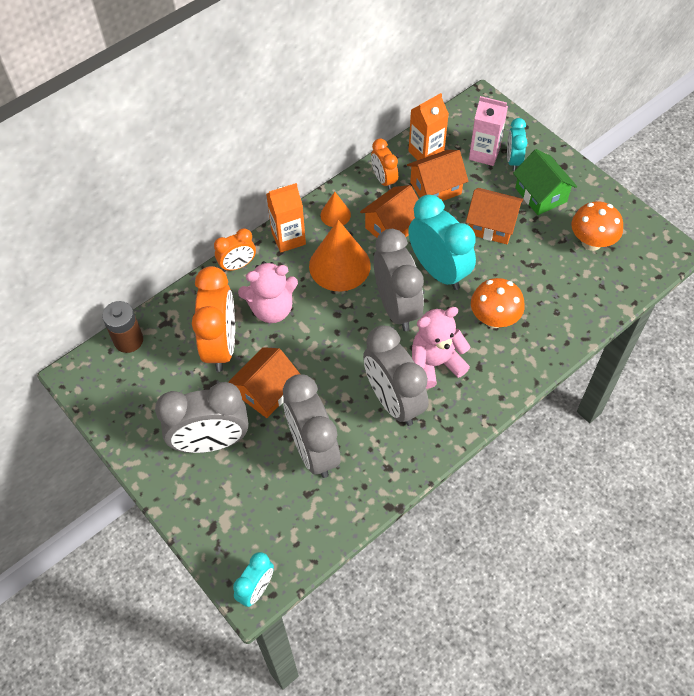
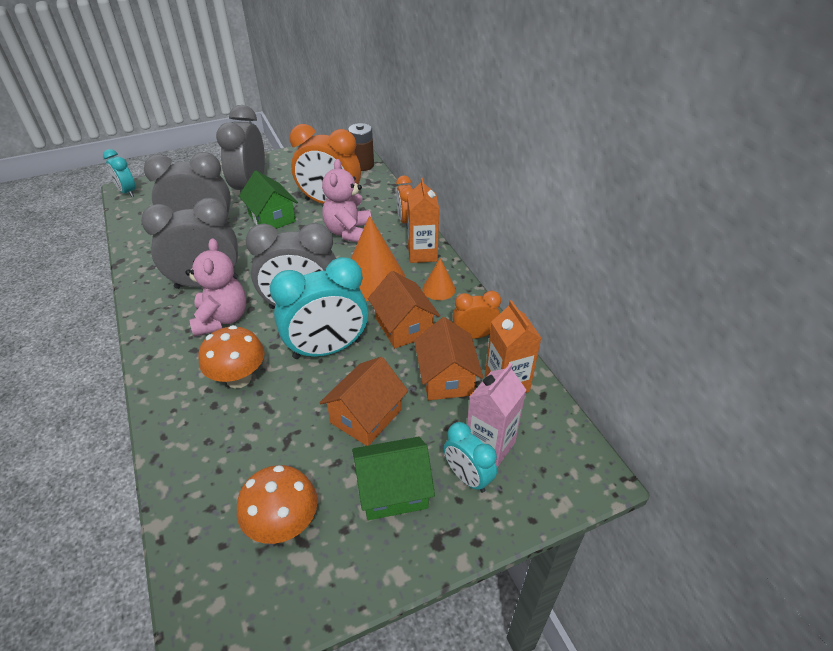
camera: 105 degrees right, 15 degrees down
(267, 391) = (272, 218): orange house -> green house
(513, 160) = (467, 477): turquoise clock -> turquoise clock turned 150 degrees counterclockwise

